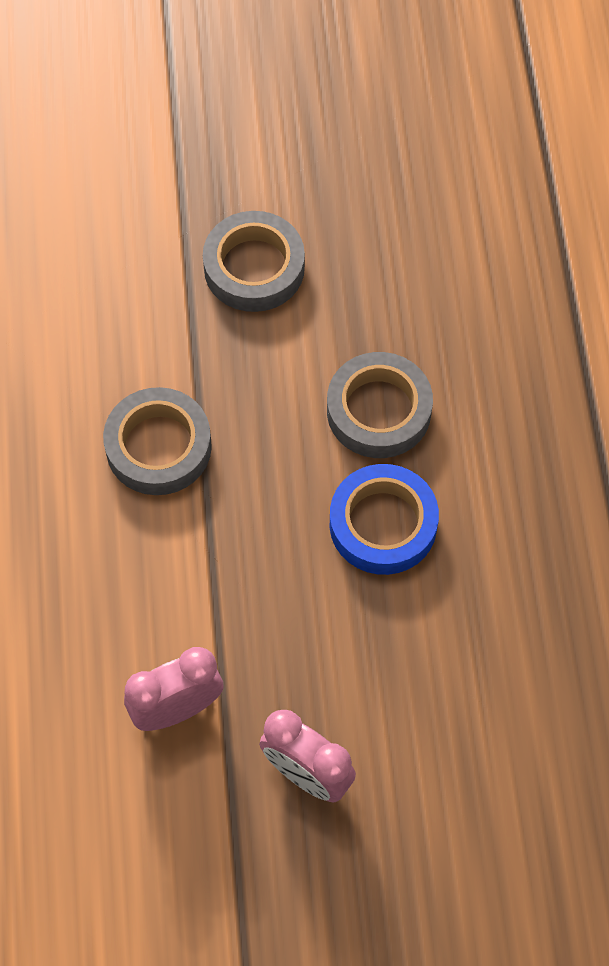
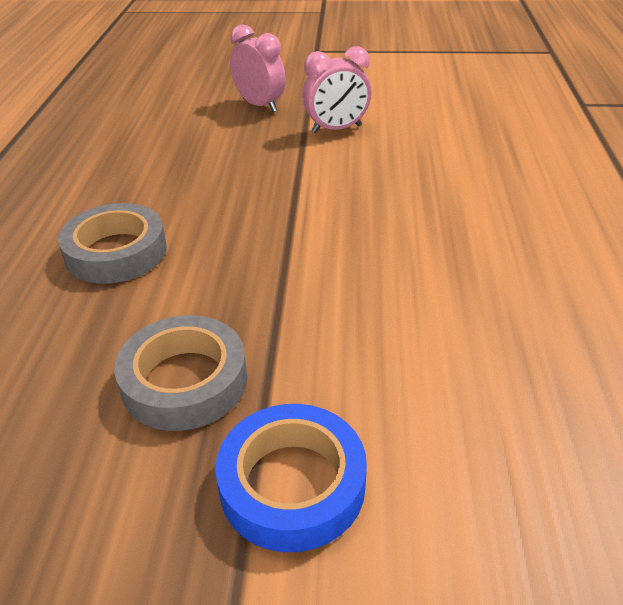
camera: 170 degrees left, 25 degrees down
(158, 447) = (328, 246): grey tape -> none
(383, 524) = (154, 191): blue tape -> blue tape (292, 484)

